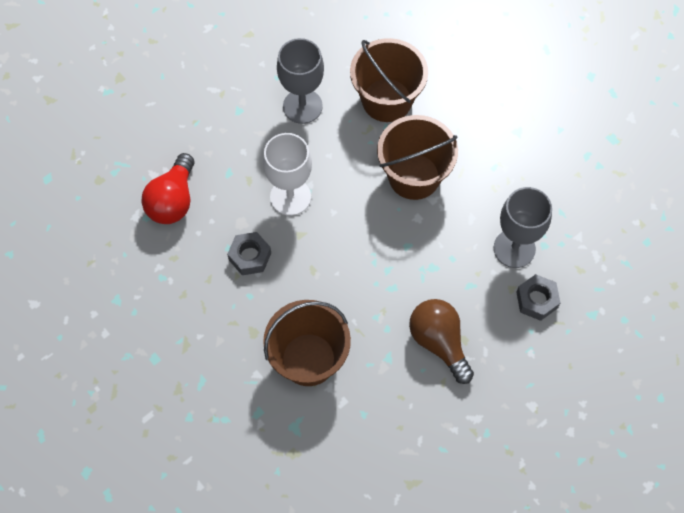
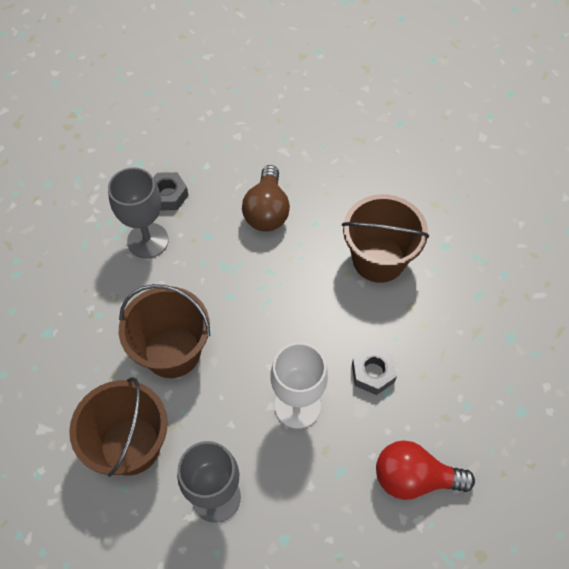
camera: 145 degrees left, 5 degrees down
(173, 200) = (414, 478): red light bulb -> red light bulb turned 135 degrees counterclockwise

